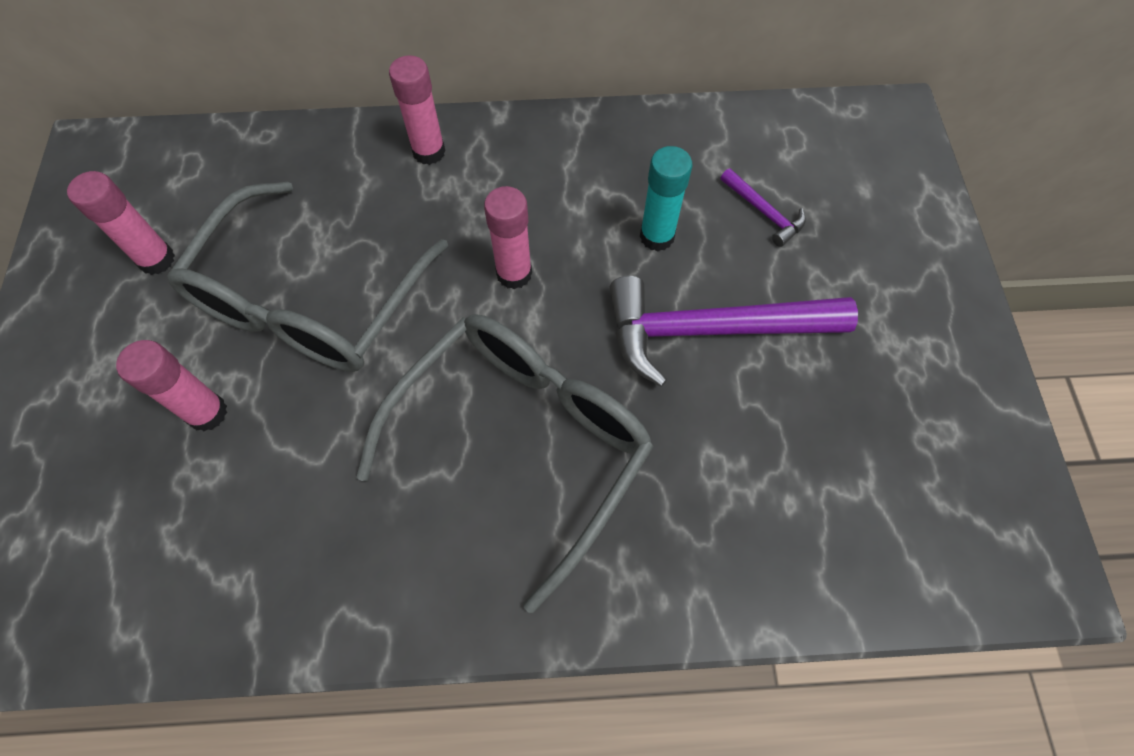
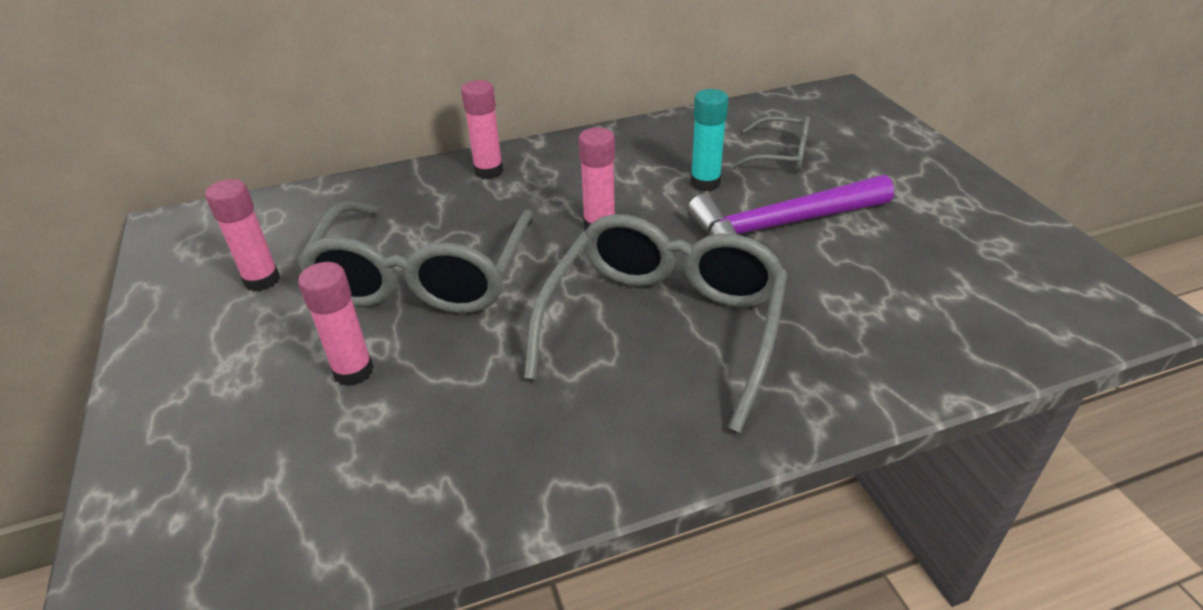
camera: 15 degrees left, 25 degrees down
(764, 212) = (780, 155): purple hammer -> grey glasses

